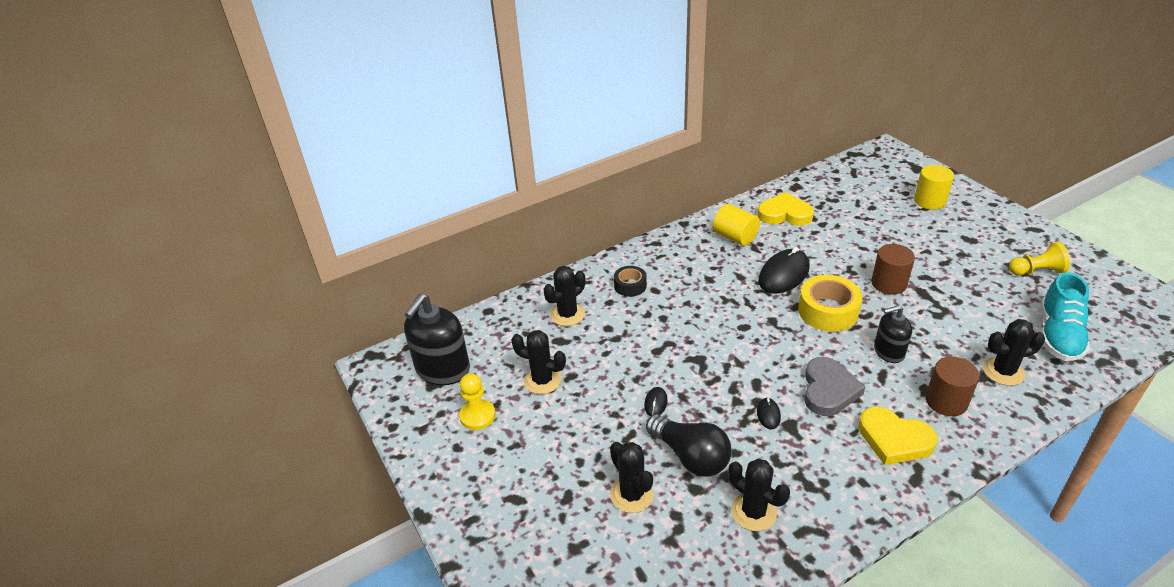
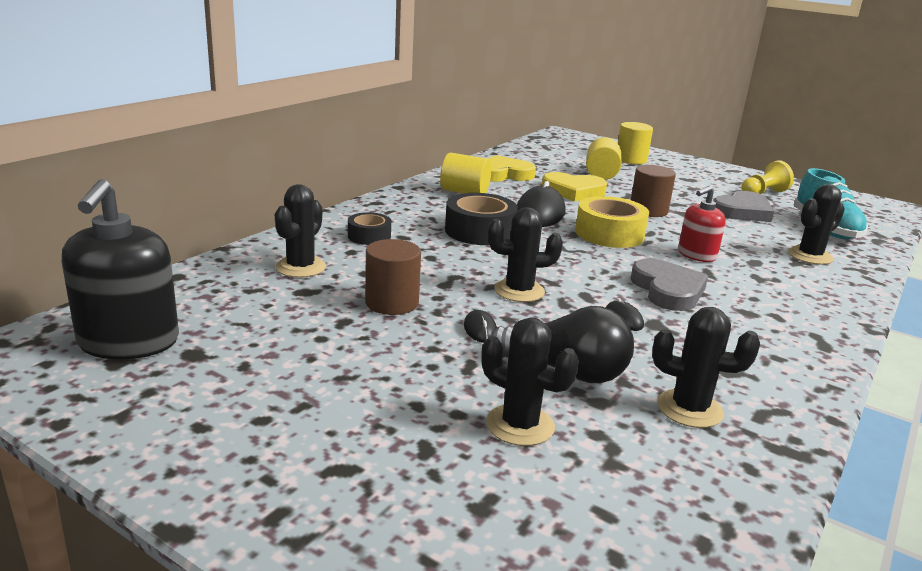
camera: 30 degrees left, 15 degrees down
(477, 416) = (218, 383): yellow pawn -> none
(542, 380) = (303, 331): black cactus -> black cactus (519, 291)
(718, 291) = (480, 231): none -> black tape
(880, 223) = (601, 174): none -> yellow cylinder
(888, 351) = (696, 255): black soap dispenser -> red soap dispenser
(894, 439) = (770, 318): yellow heart -> yellow heart (573, 191)
(946, 401) = (786, 282): brown cylinder -> brown cylinder (392, 303)
(987, 297) = (742, 211): none -> grey heart

